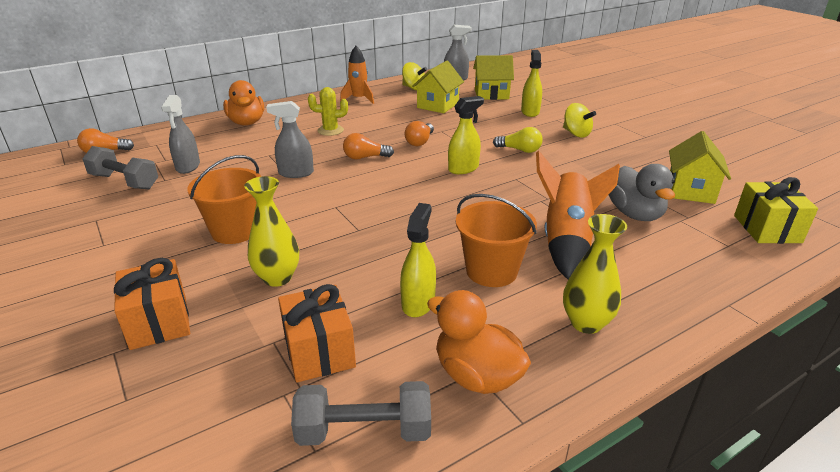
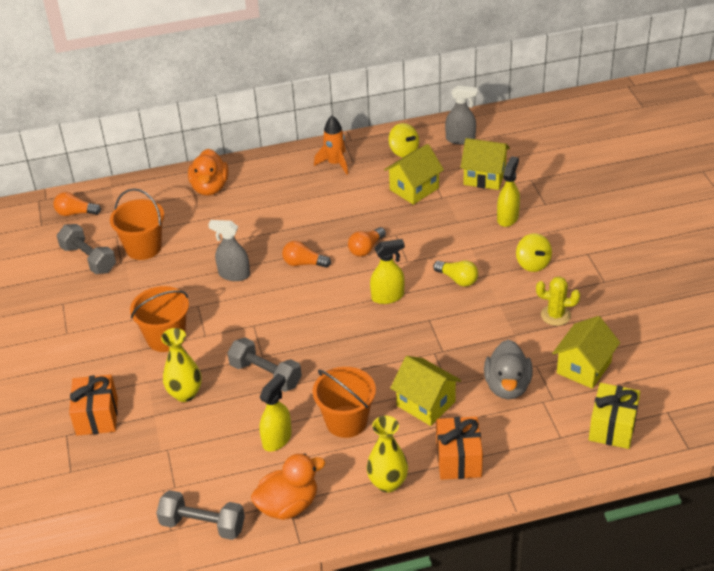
camera: 20 degrees right, 10 degrees up
(188, 166) = (143, 248): grey spray bottle -> orange bucket
(319, 351) = (194, 463): orange gift -> orange gift (458, 459)
(330, 130) = (286, 215): yellow cactus -> yellow cactus (555, 315)
(371, 244) = (266, 375): none -> grey dumbbell
(477, 375) = (288, 505): orange duck -> orange duck turned 90 degrees clockwise
(566, 241) = (425, 404): orange rocket -> yellow house

